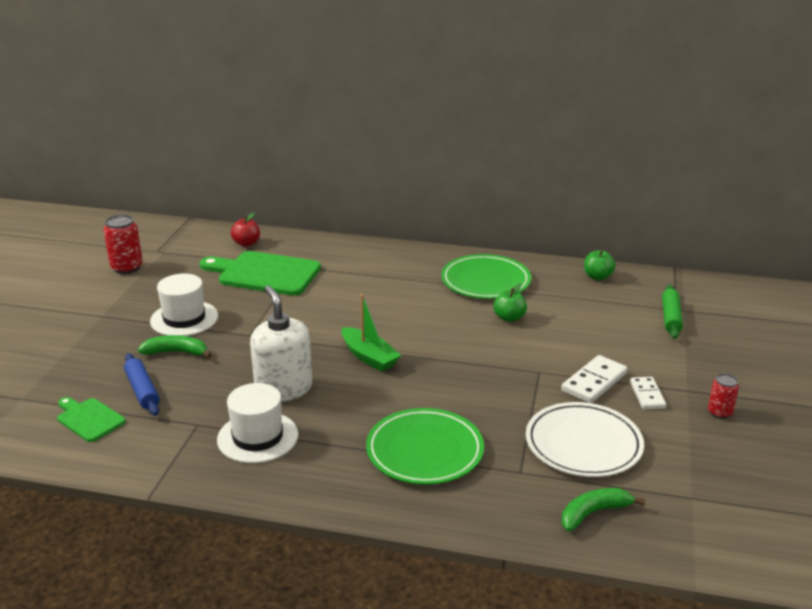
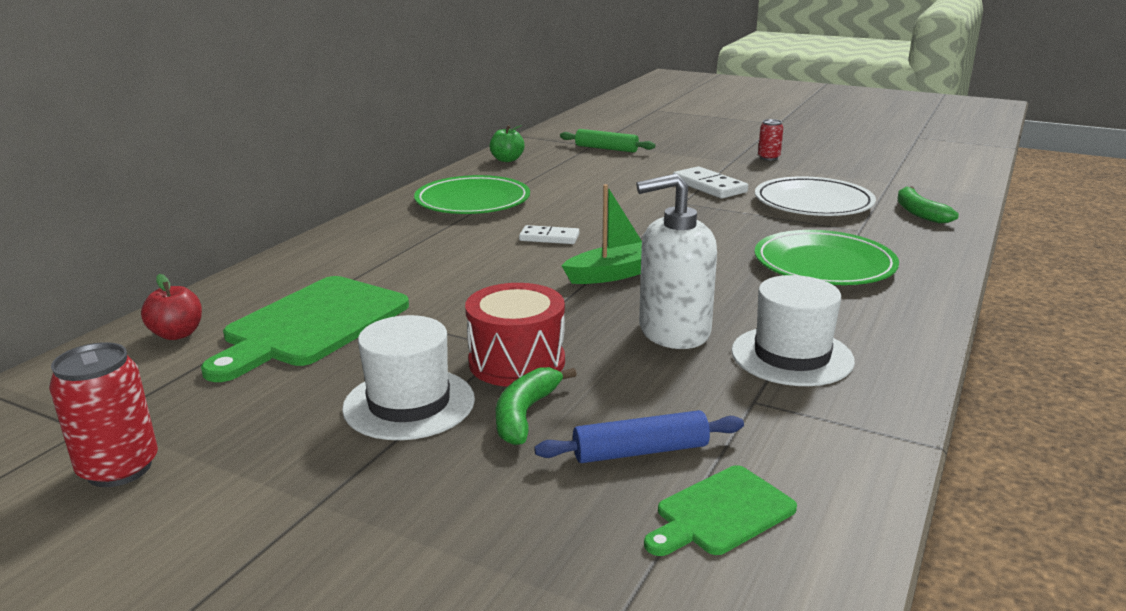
camera: 75 degrees left, 5 degrees down
(233, 341) = (517, 362): none -> red drum
(509, 318) = (566, 201): green apple -> none
(647, 395) = (736, 173): white domino -> white domino (549, 238)

